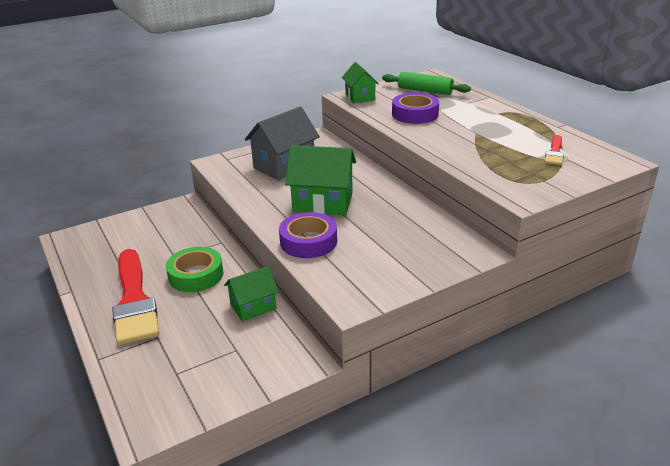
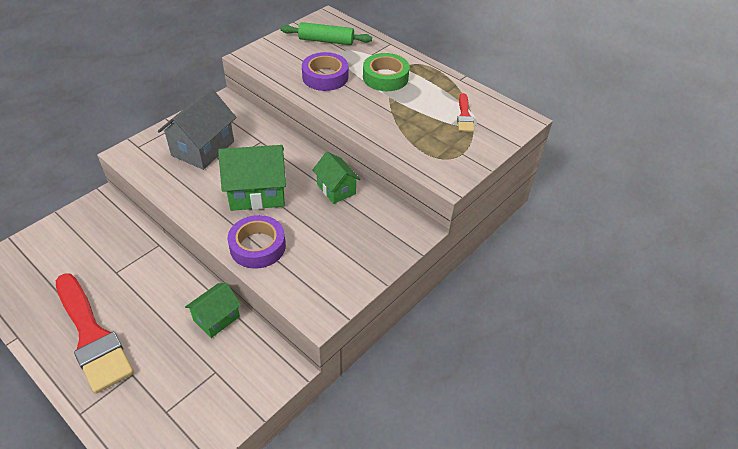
camera: 20 degrees left, 15 degrees up
(196, 275) = (146, 291): green tape -> green tape (385, 77)
(360, 97) = (263, 57): green house -> green house (336, 189)

